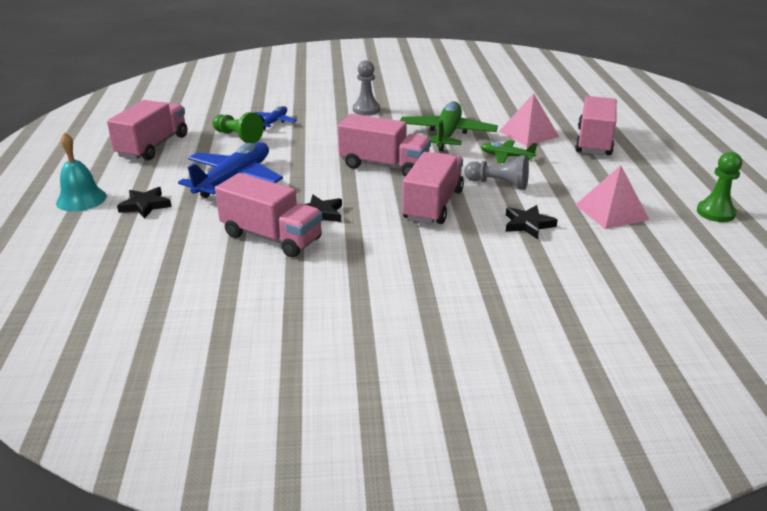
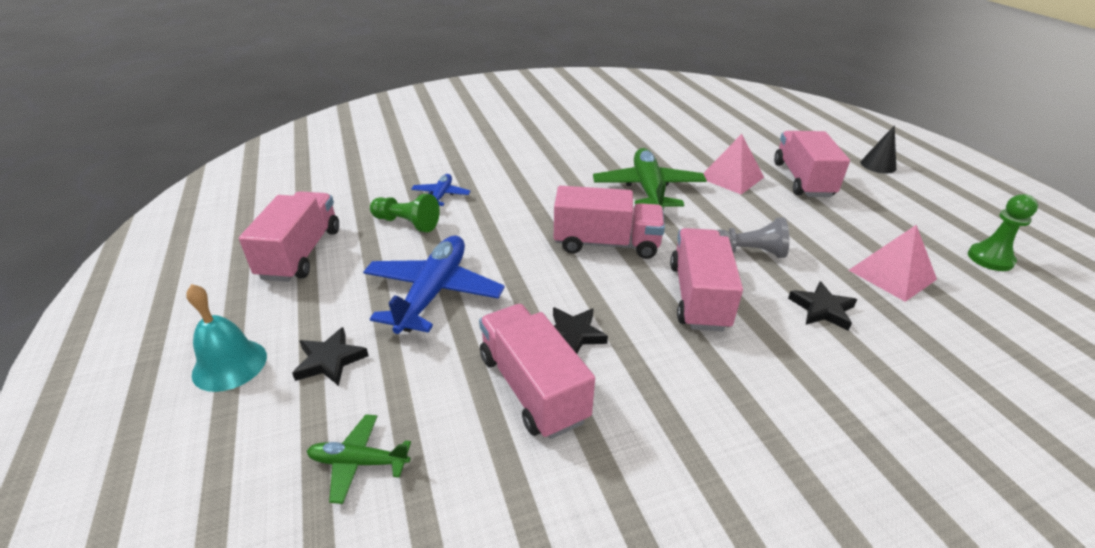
camera: 15 degrees left, 5 degrees up
(271, 237) = (532, 388): pink truck -> pink truck turned 135 degrees counterclockwise
(366, 110) = (539, 165): grey pawn -> none
(506, 156) = (730, 211): green plane -> green plane (358, 462)
(679, 138) = (878, 165): none -> black cone

